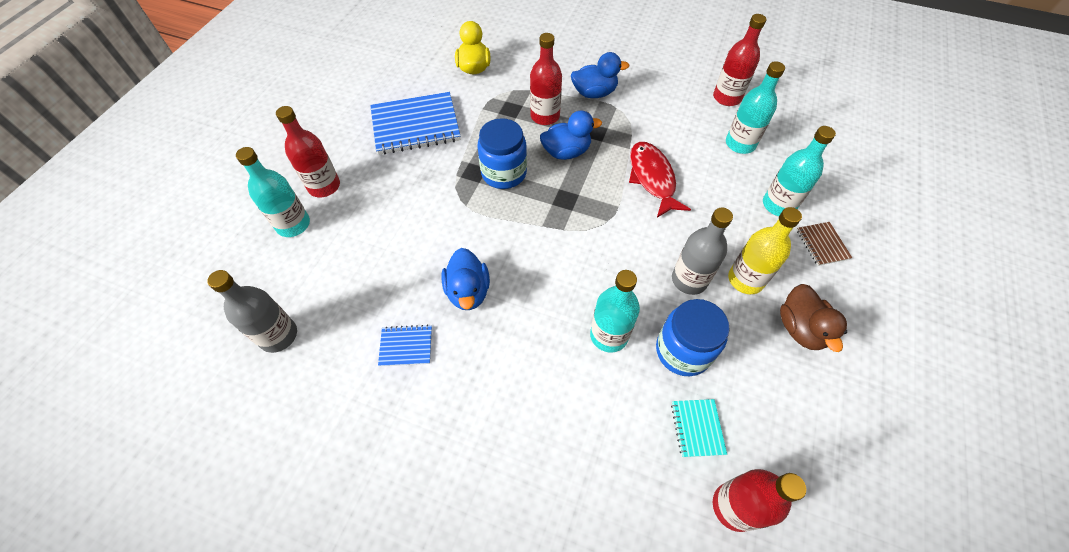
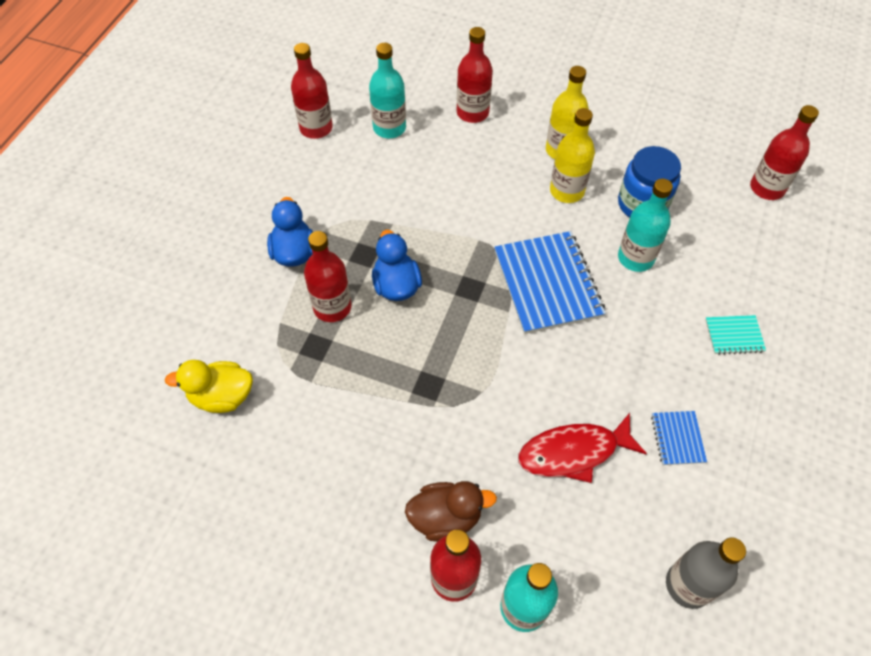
camera: 90 degrees left, 0 degrees up
(415, 125) = (339, 466): blue notebook -> blue notebook (547, 284)
(468, 291) = (602, 382): blue duck -> none
(504, 173) = (430, 352): blue jar -> none
(652, 178) = (438, 207): red fish -> red fish (574, 452)
(689, 280) = (567, 191): grey bottle -> yellow bottle
(697, 428) = (711, 203): turquoise notebook -> turquoise notebook (734, 336)
(778, 205) = (472, 112): turquoise bottle -> red bottle
(800, 329) = (608, 122): brown duck -> brown duck (446, 517)
(822, 244) = (518, 91): brown notebook -> none

